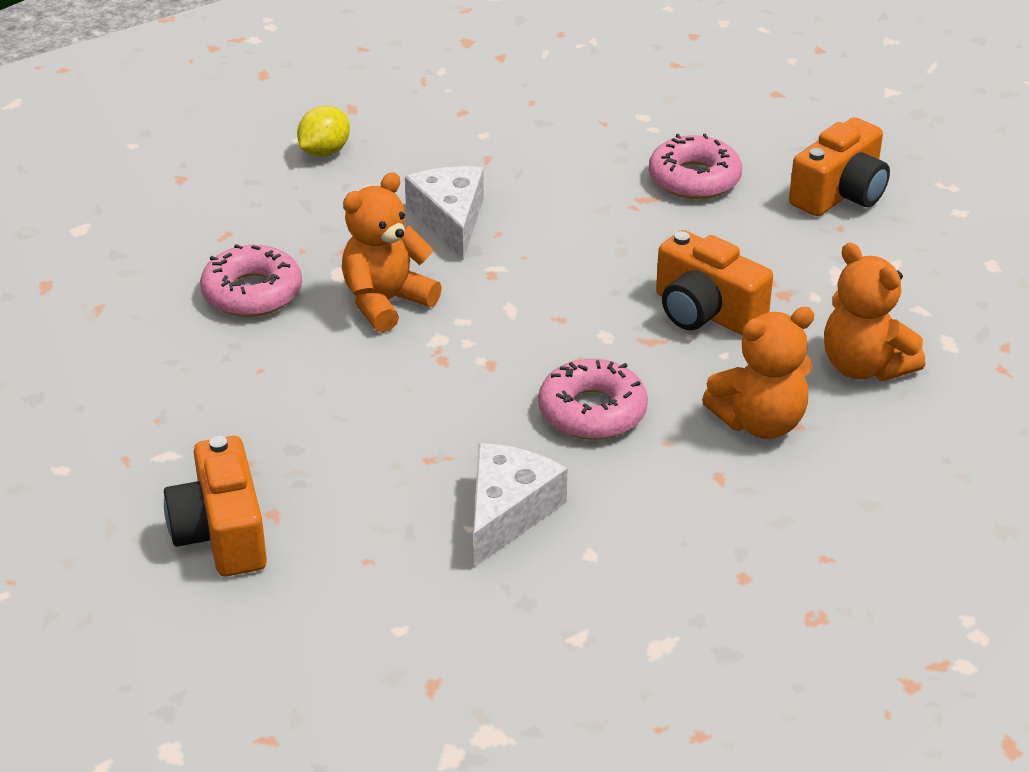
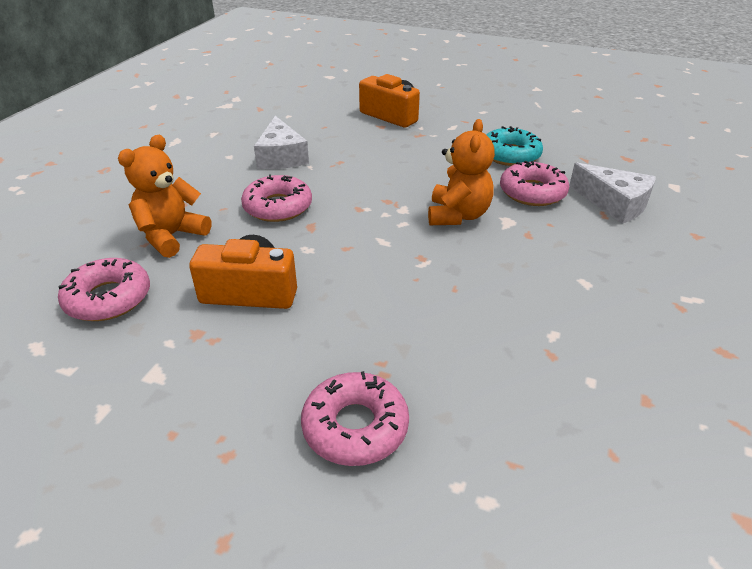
camera: 145 degrees right, 0 degrees up
(179, 359) = (510, 155): none -> turquoise donut
(324, 152) = (663, 297): yellow lemon -> none
(450, 220) = (498, 283): white cheese -> white cheese (614, 204)
(840, 194) = (188, 487): orange camera -> none
(864, 367) = (108, 298): orange teddy bear -> pink donut

